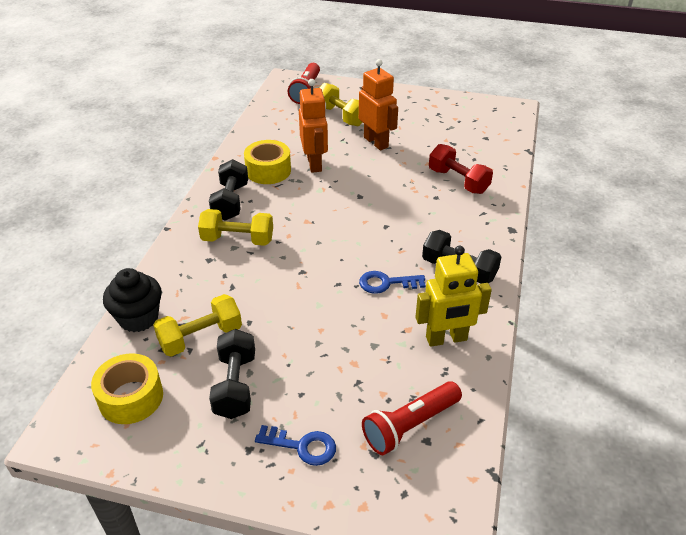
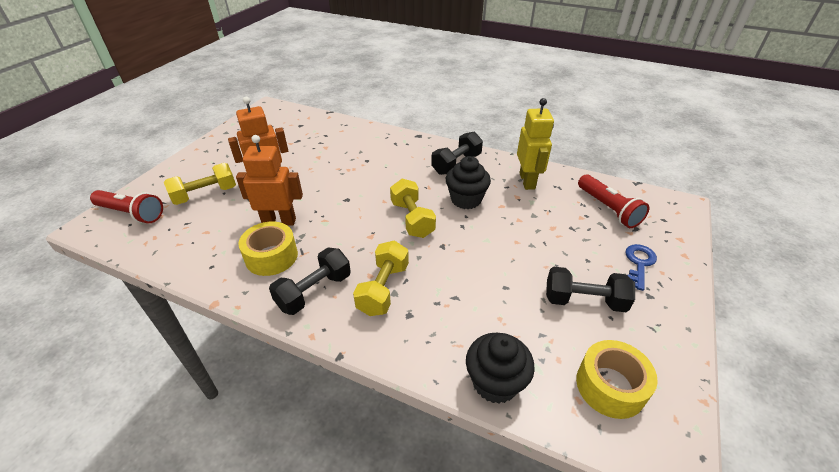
camera: 80 degrees left, 0 degrees up
(200, 337) = (525, 325): yellow dumbbell -> yellow dumbbell (412, 219)
(231, 202) = (314, 291): black dumbbell -> black dumbbell turned 60 degrees counterclockwise
(386, 283) = (466, 199): blue key -> black cupcake
(458, 181) = (351, 147): red dumbbell -> none

